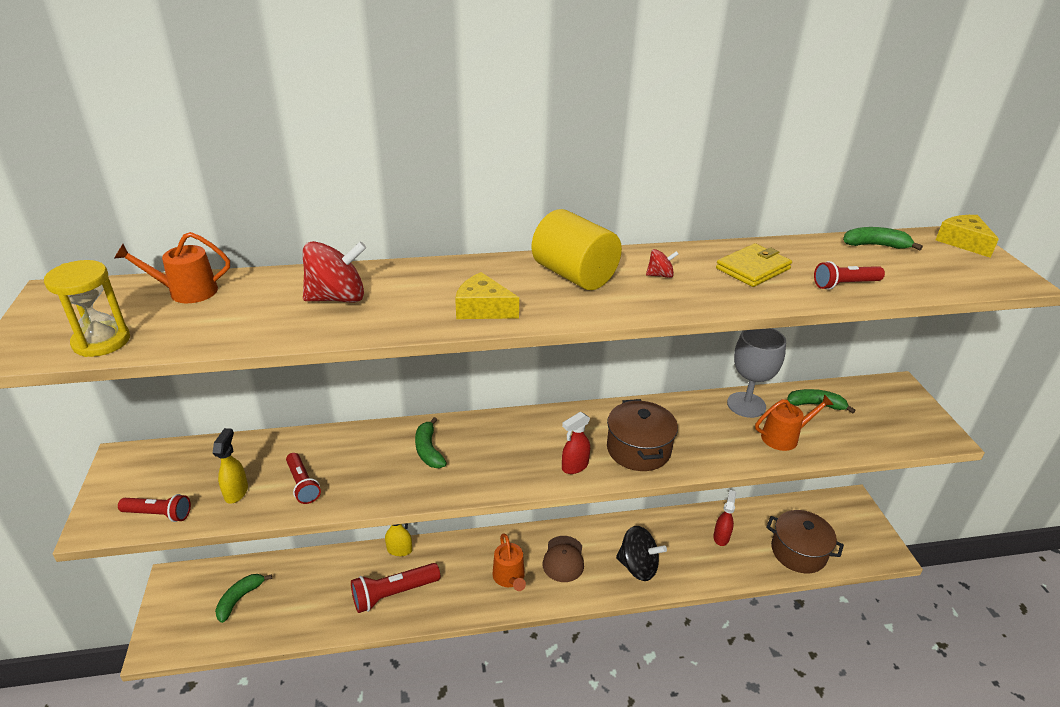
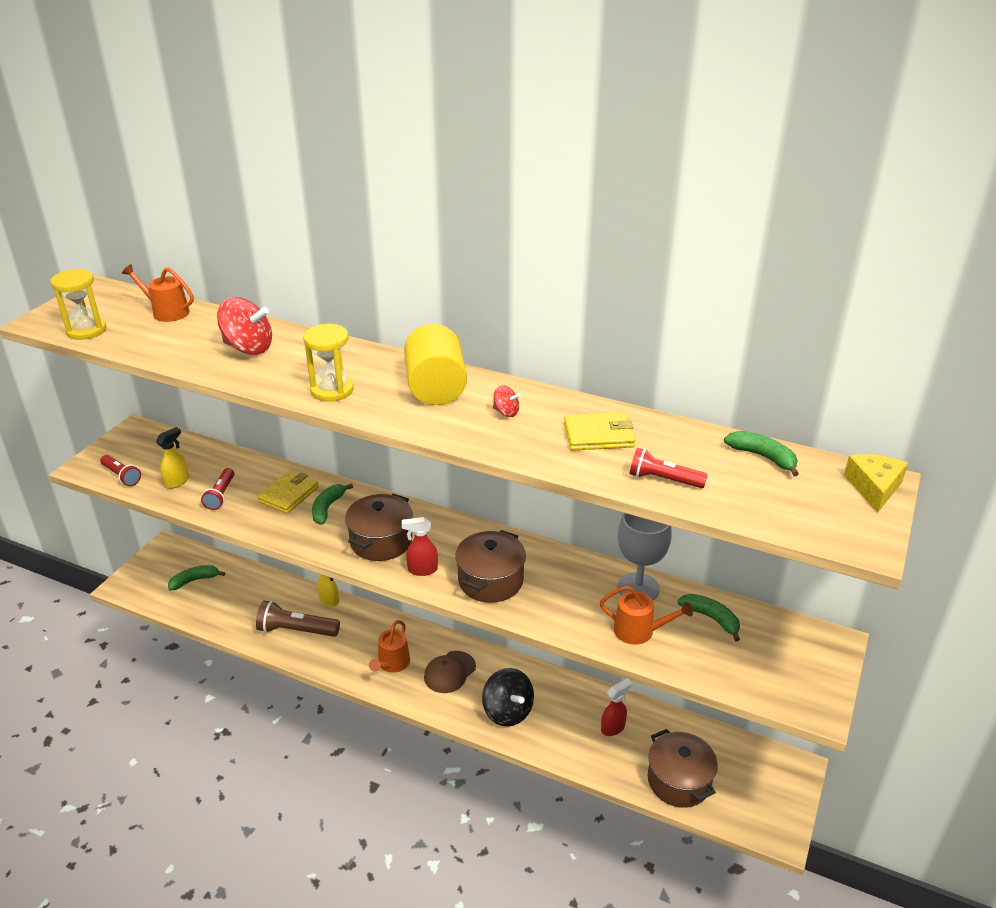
camera: 35 degrees right, 0 degrees up
(375, 454) = (289, 494): none -> yellow wallet
(393, 594) = (296, 630): red flashlight -> brown flashlight
(483, 309) = (332, 390): yellow cheese -> yellow hourglass
(511, 458) = (381, 541): none -> brown pot

